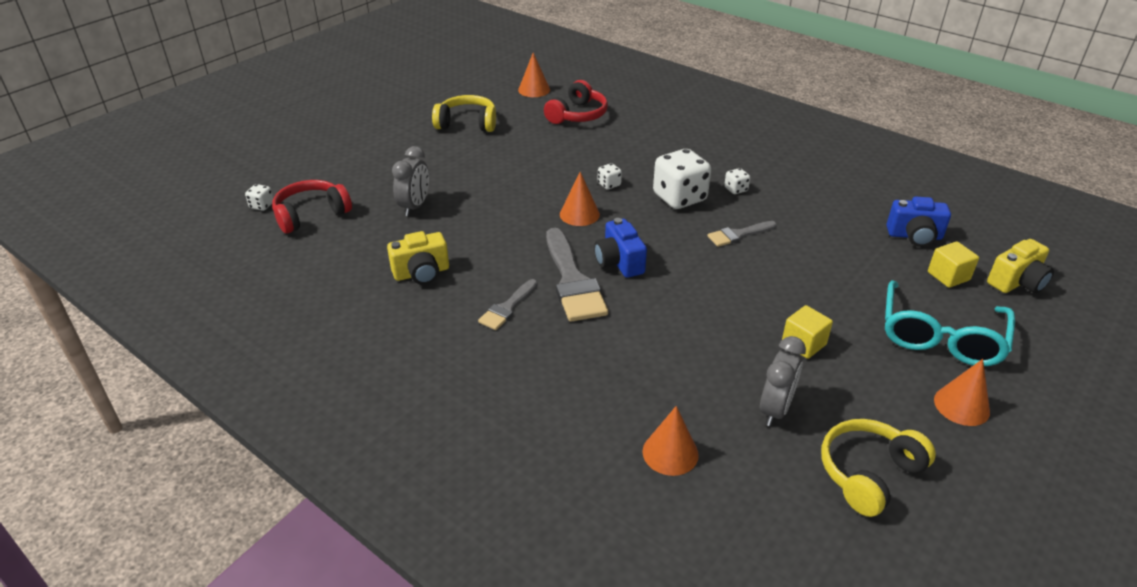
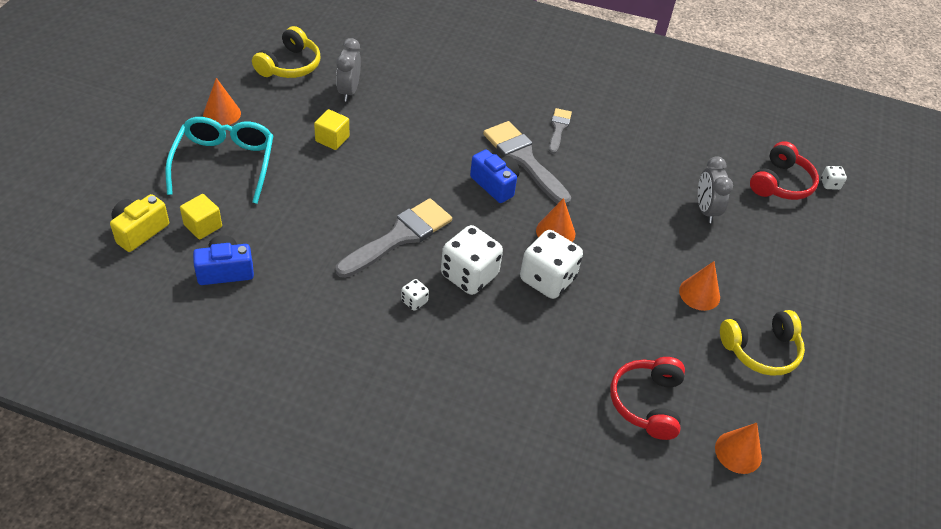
camera: 155 degrees right, 10 degrees up
(421, 273) = (642, 145): yellow camera -> none
(609, 184) = (547, 279): white dice -> white dice, size x2.24
(670, 453) = (409, 58): orange cone -> orange cone (699, 294)
(738, 235) = (399, 237): grey brush -> grey brush, size x1.83

